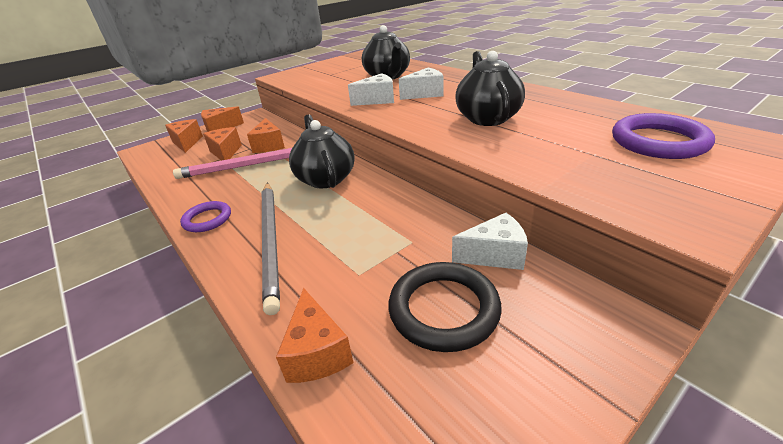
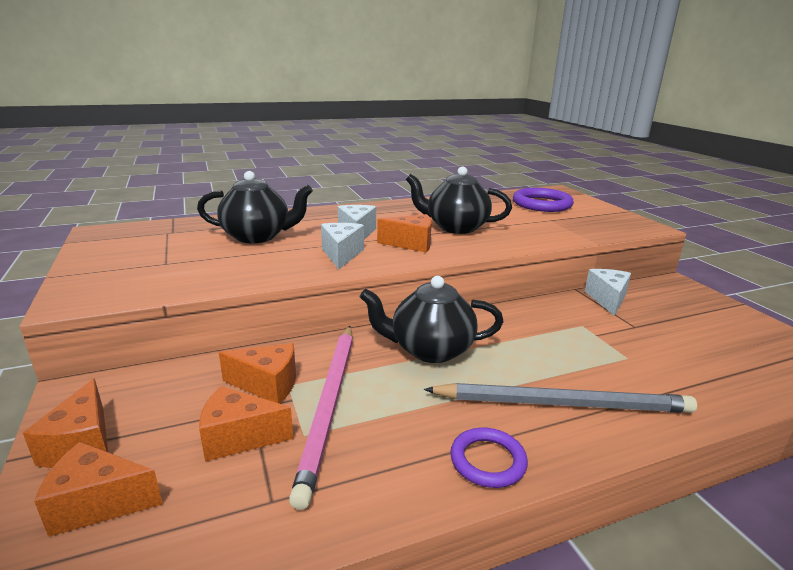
camera: 75 degrees left, 10 degrees down
(317, 352) = (730, 391): orange cheese -> orange cheese (411, 244)
(443, 309) = (670, 331): black ring -> none

